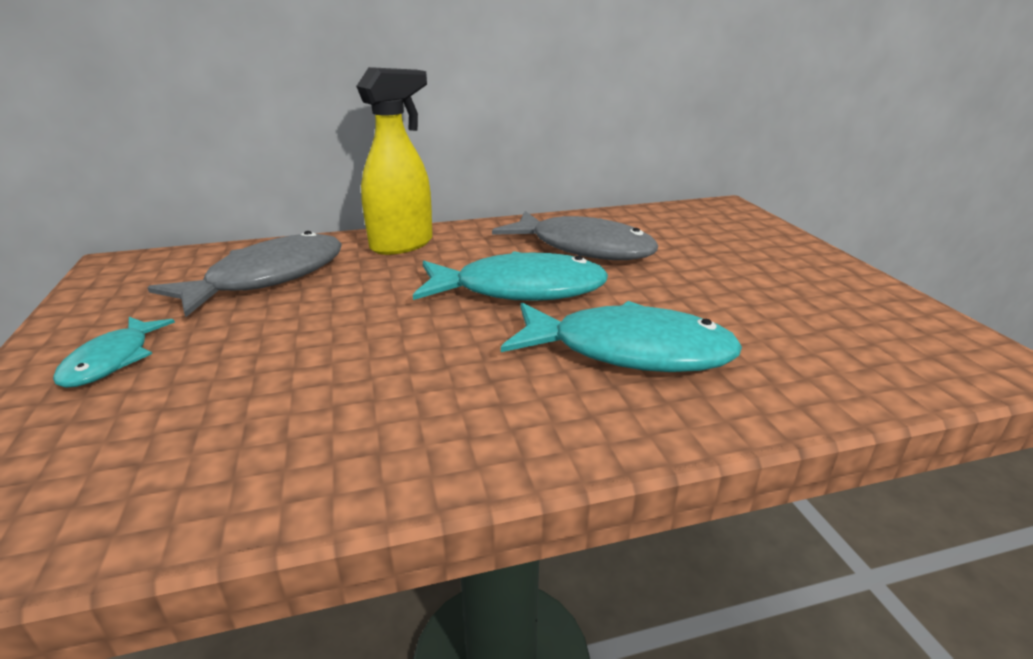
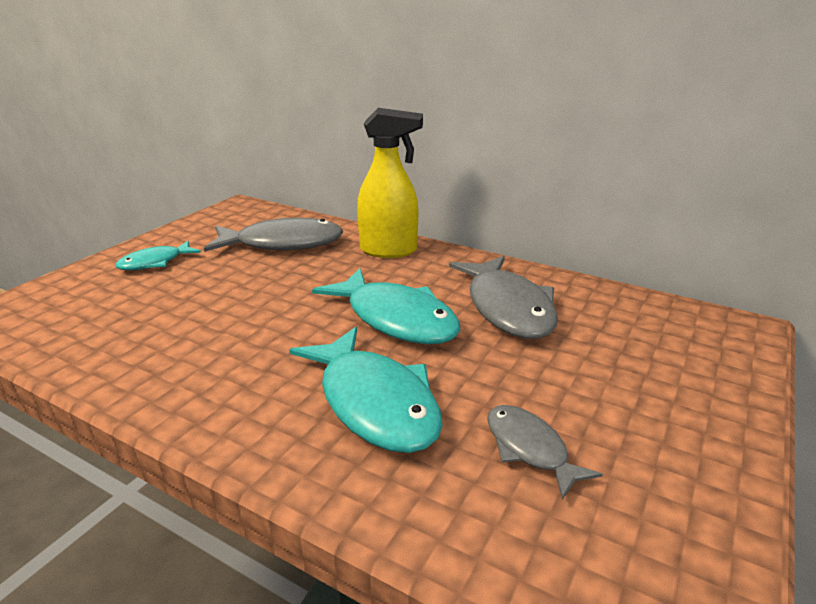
camera: 45 degrees right, 0 degrees up
(767, 321) = (529, 449): none -> grey fish

